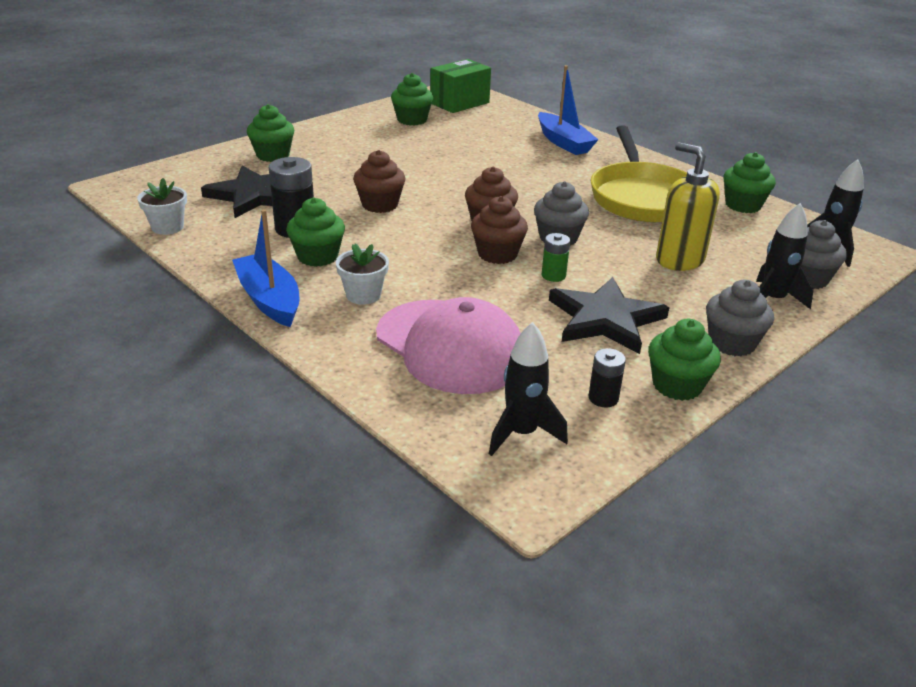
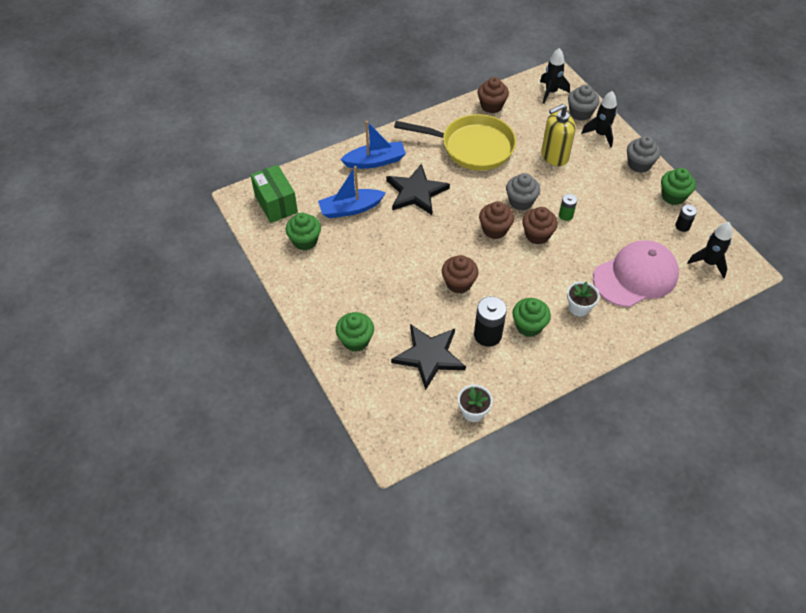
camera: 75 degrees left, 20 degrees up
(269, 300) = (580, 355): blue boat -> blue boat (350, 209)
(605, 319) = (613, 205): black star -> black star (416, 192)
(743, 205) = (491, 106): green cupcake -> brown cupcake

